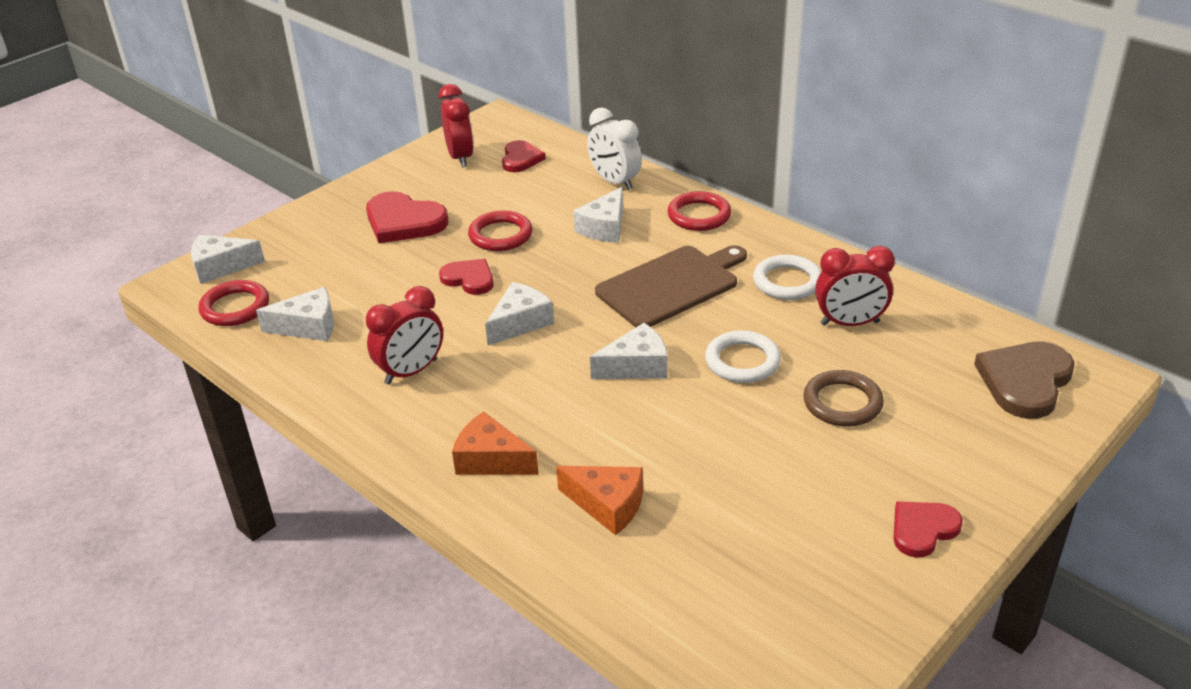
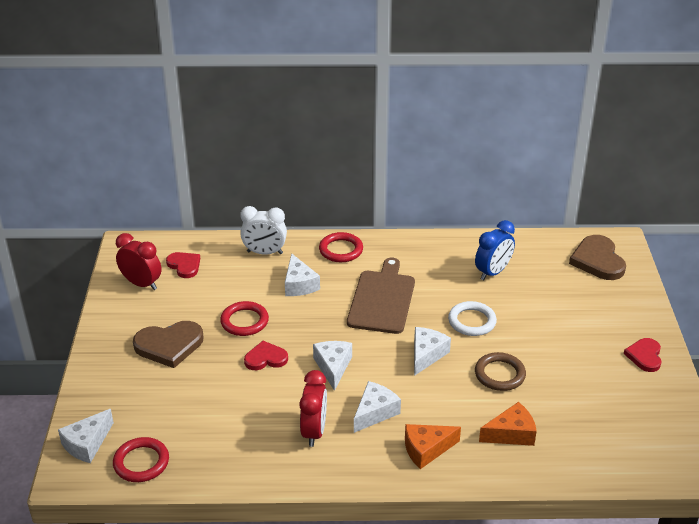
camera: 45 degrees left, 0 degrees up
(308, 326) = (210, 444): white cheese -> white cheese (375, 412)
(404, 222) = (169, 345): red heart -> brown heart
(787, 282) = (436, 265): white ring -> none
(842, 403) = (541, 316): brown ring -> brown ring (499, 374)
(850, 323) = (493, 272): red clock -> blue clock

